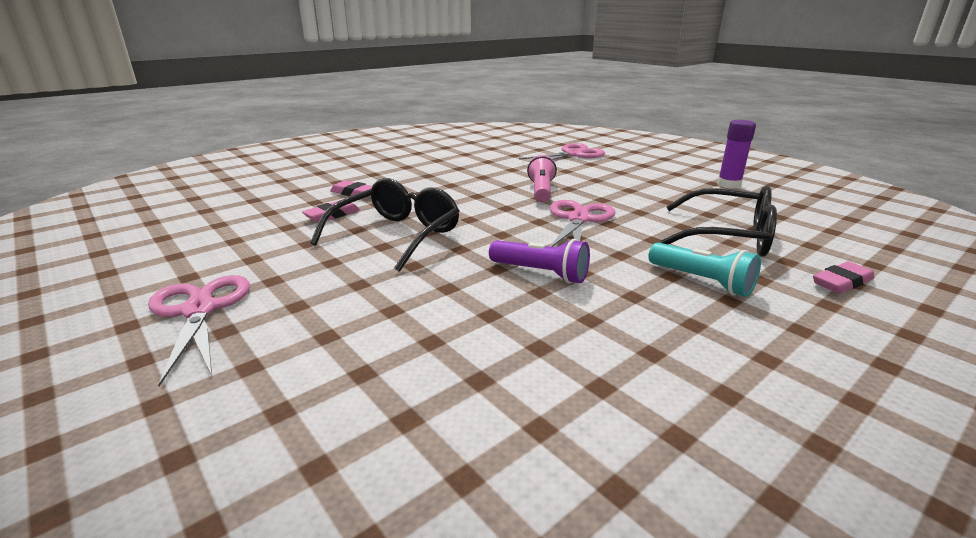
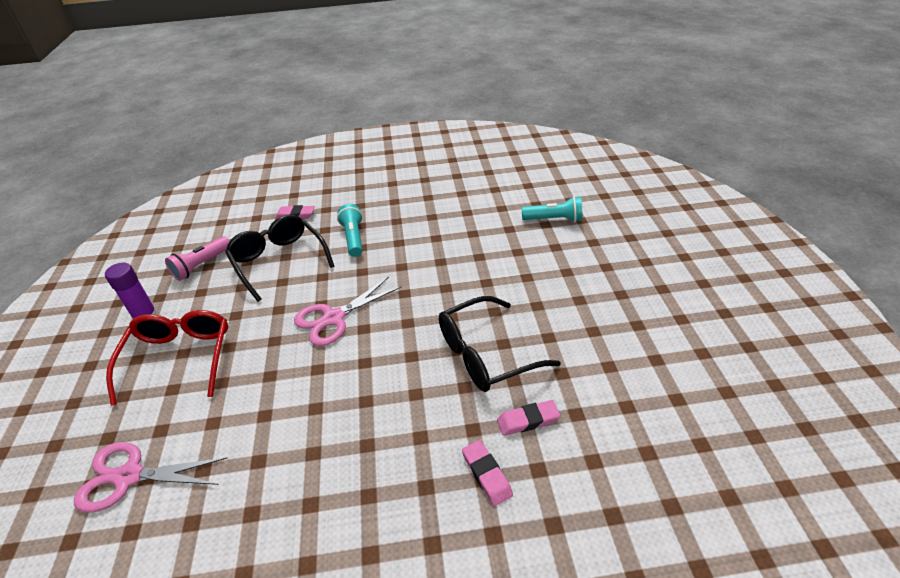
camera: 145 degrees left, 15 degrees up
(199, 310) = (639, 316): pink scissors -> none
(390, 440) = (554, 219): none -> turquoise flashlight
(541, 191) = (300, 381): pink flashlight -> pink flashlight (201, 265)
(541, 273) = (425, 273): purple flashlight -> none
(650, 179) = (179, 358): none -> red glasses

